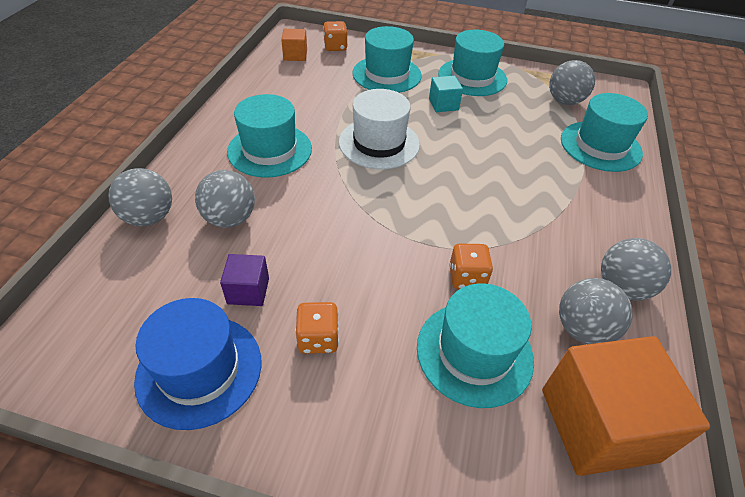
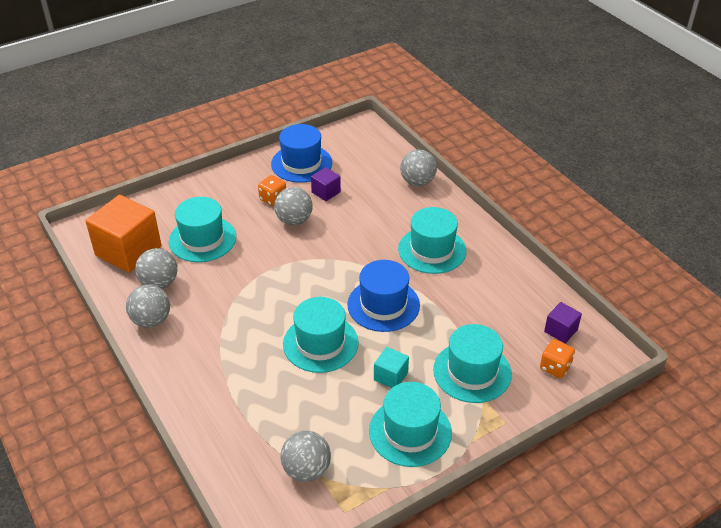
camera: 135 degrees right, 5 degrees down
(230, 219) = (384, 207): grey ball -> grey ball (294, 220)
(295, 55) = (560, 330): orange cube -> purple cube
(379, 143) = (383, 305): white hat -> blue hat
(466, 278) = (237, 266): orange dice -> none
(600, 146) = (236, 433): turquoise hat -> turquoise hat (320, 343)

